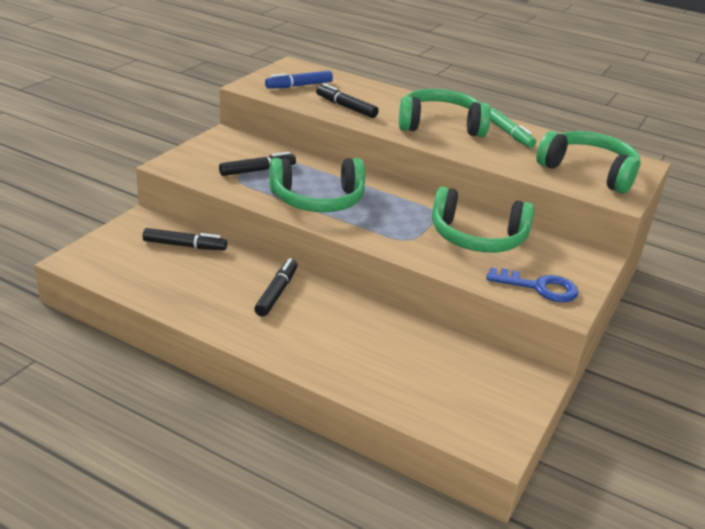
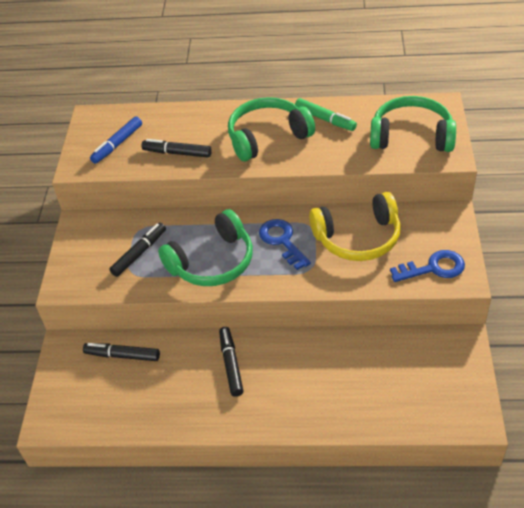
camera: 20 degrees left, 15 degrees up
(185, 246) = (122, 355): black marker -> black marker turned 150 degrees counterclockwise
(398, 211) = (282, 241): none -> blue key
(477, 237) = (358, 238): green headphones -> yellow headphones

